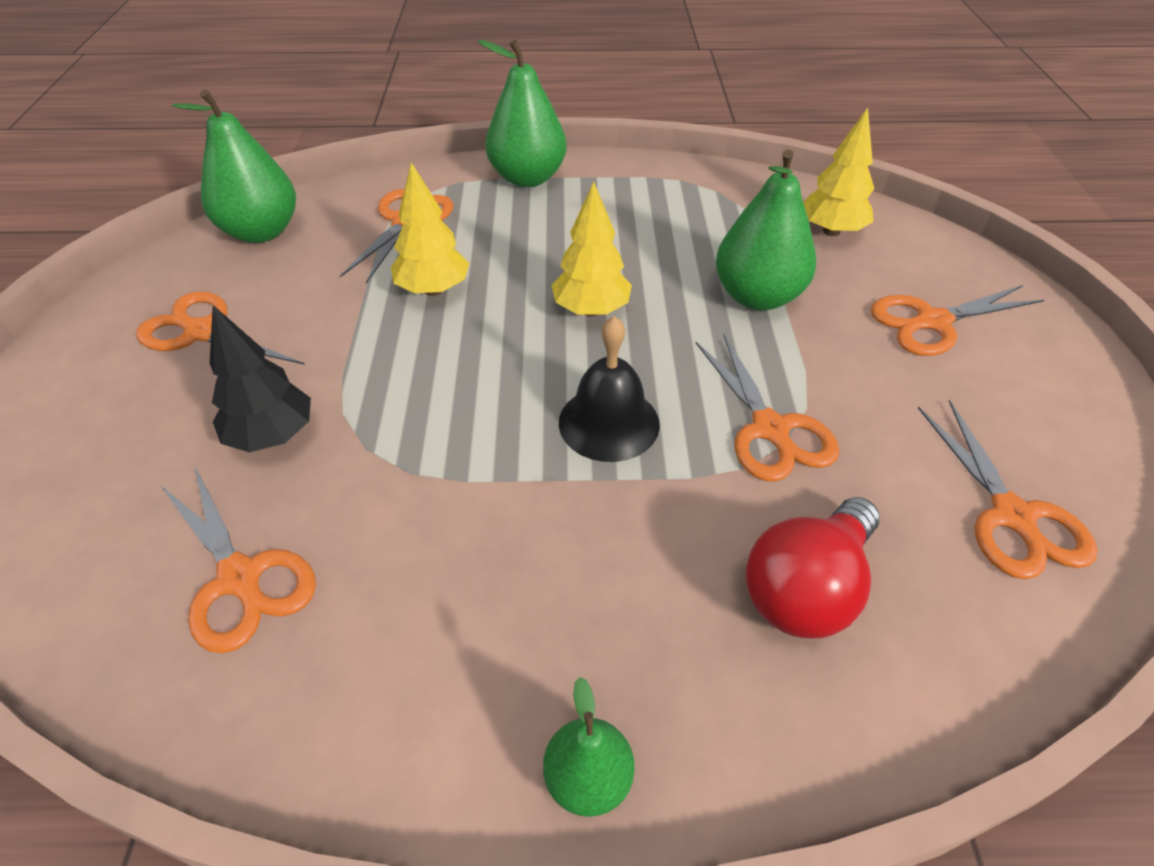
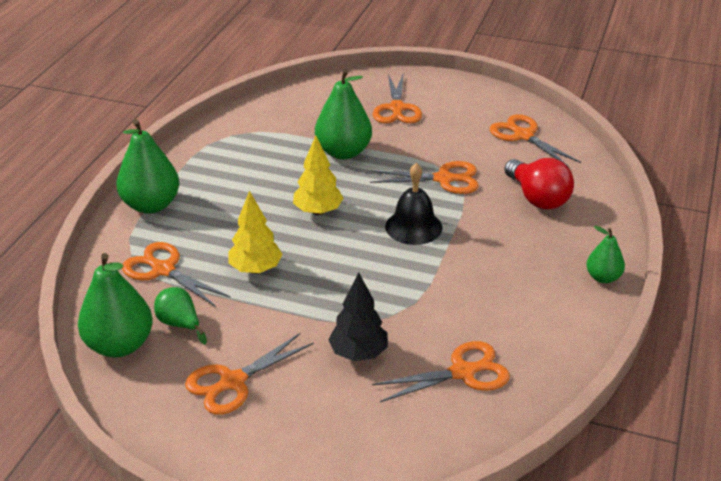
camera: 70 degrees left, 10 degrees down
(306, 261) = (180, 324): none -> green pear
(831, 231) = (302, 110): yellow tree -> none
(1012, 517) = (523, 135): orange scissors -> orange scissors turned 135 degrees counterclockwise

